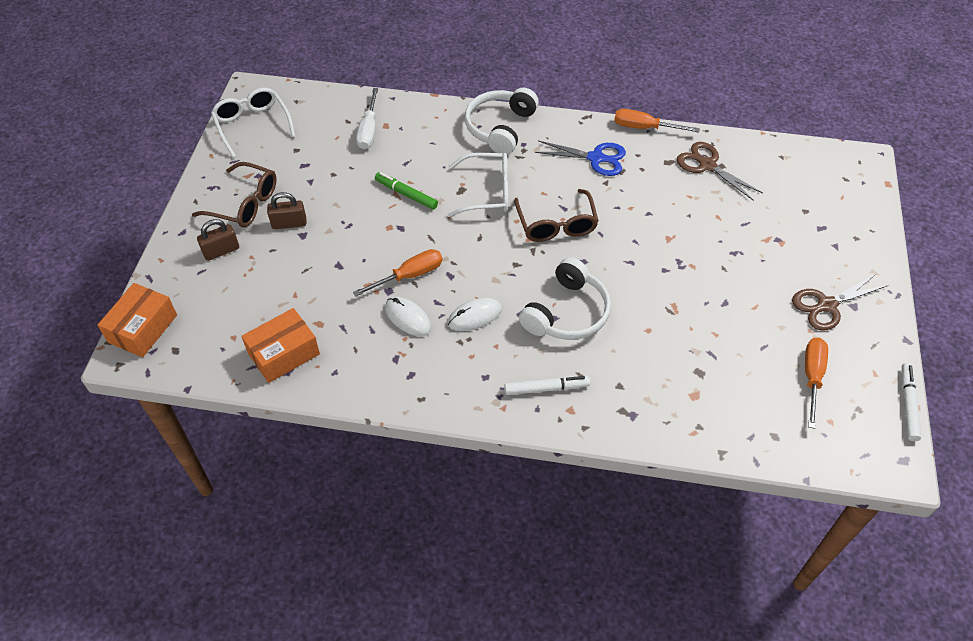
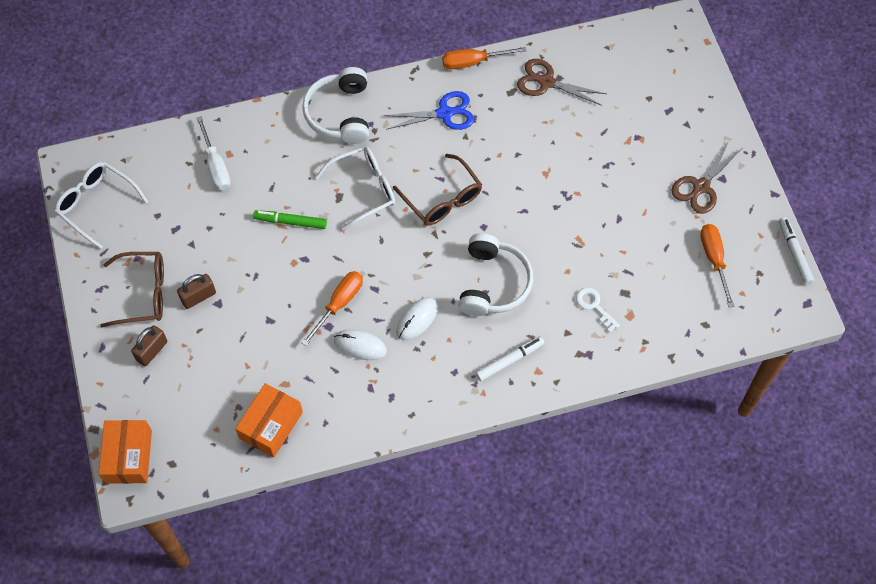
camera: 25 degrees left, 10 degrees up
(660, 372) = (594, 306): none -> white key

